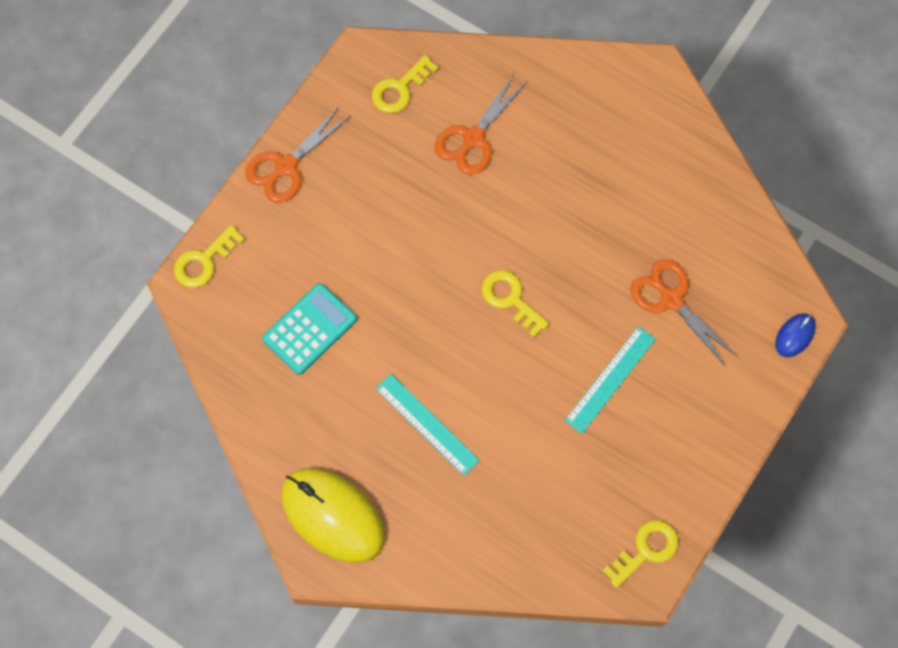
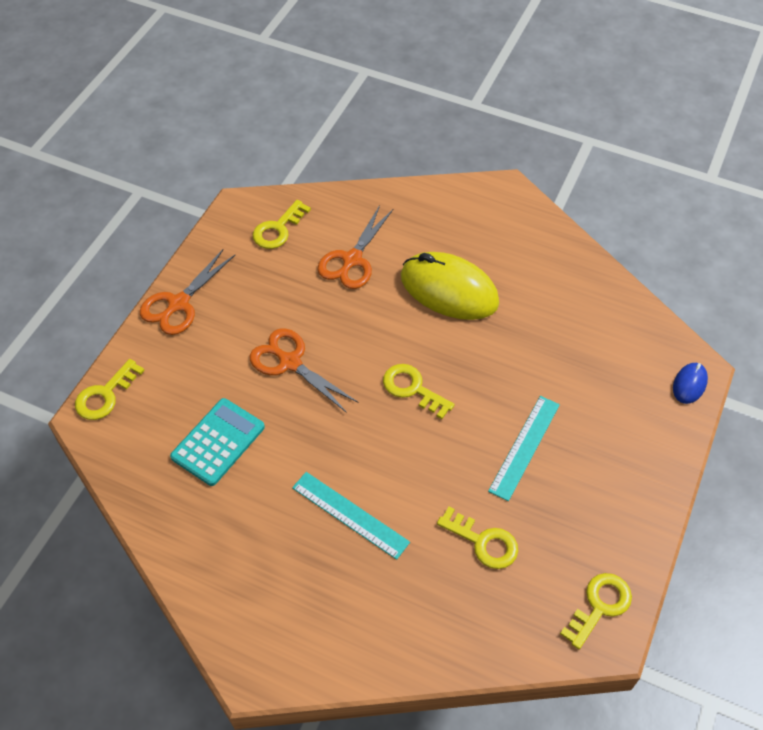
camera: 10 degrees left, 15 degrees down
(333, 516) = (264, 621): yellow mouse -> yellow mouse (449, 290)
(549, 471) = (483, 542): none -> yellow key
(671, 300) = (566, 369): orange scissors -> orange scissors (290, 363)

